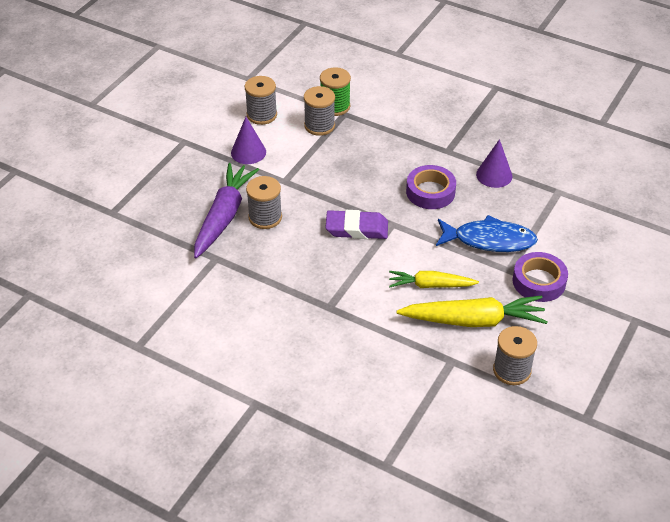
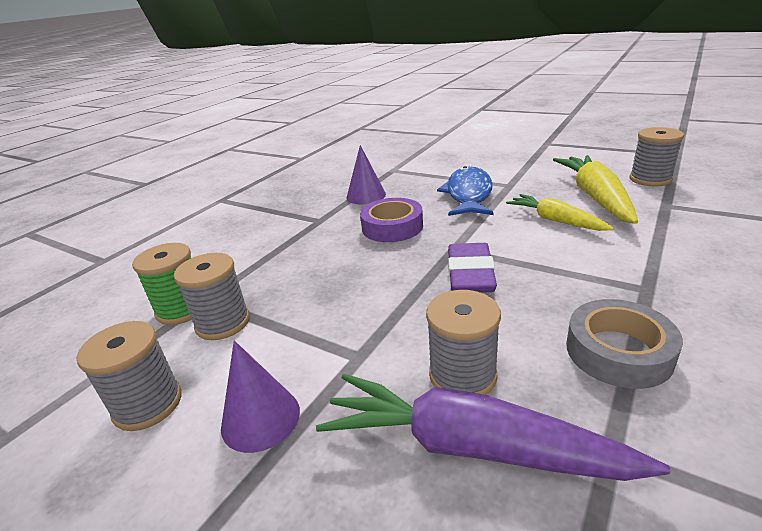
camera: 85 degrees left, 15 degrees down
(274, 277) = (618, 351): none -> grey tape
(430, 285) = (555, 220): yellow carrot -> yellow carrot turned 135 degrees clockwise
(539, 282) = (520, 173): purple tape -> none

